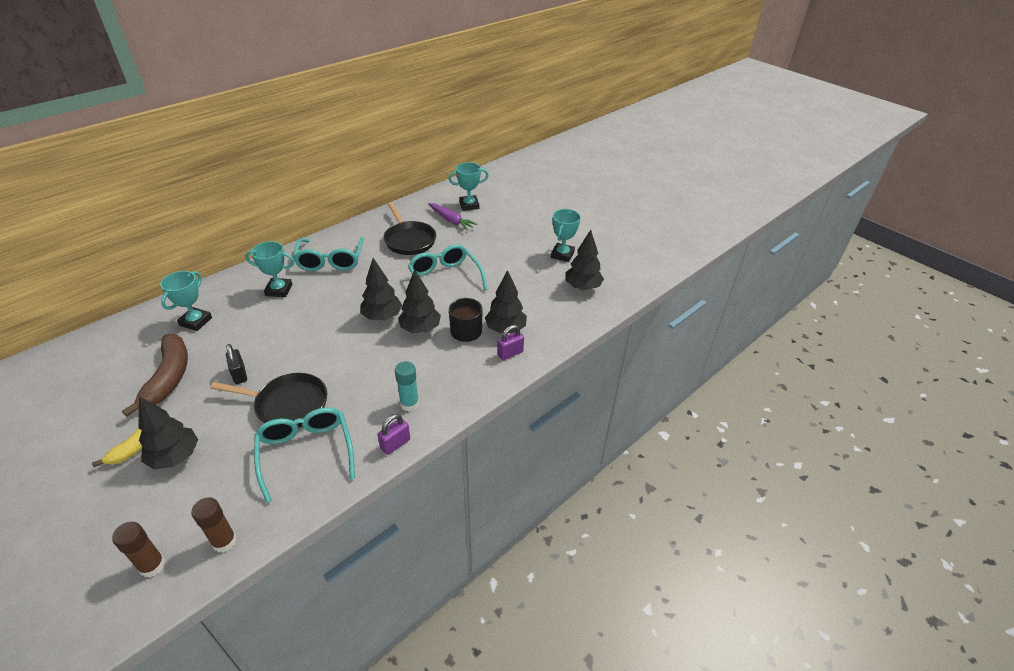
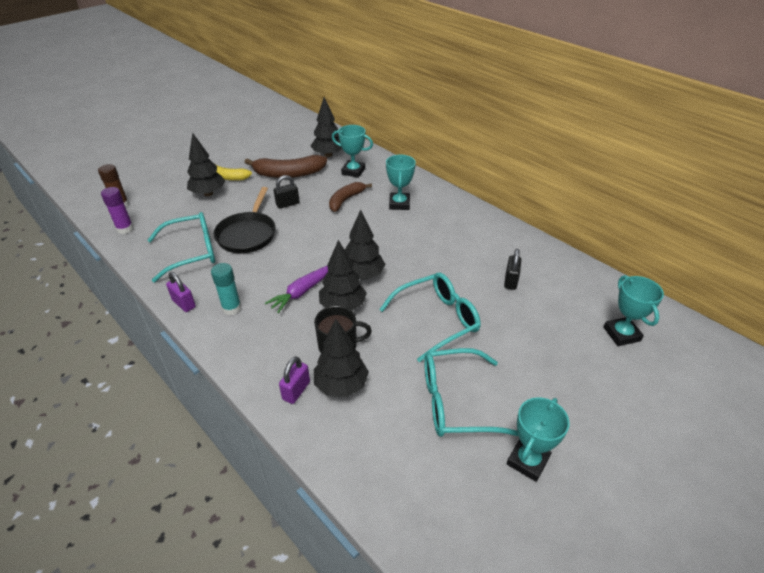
camera: 90 degrees right, 0 degrees up
(224, 541) = (125, 229): brown glue stick -> purple glue stick
(254, 327) = (346, 200): none -> brown banana
(330, 261) = (453, 227): turquoise glasses -> turquoise glasses (455, 402)
(409, 240) = (510, 281): black pan -> black padlock
(451, 220) = (571, 317): purple carrot -> purple carrot (302, 291)
(510, 353) = (296, 390): purple padlock -> purple padlock turned 60 degrees clockwise
(562, 255) = (527, 461): turquoise trophy -> turquoise trophy turned 75 degrees counterclockwise
(582, 287) = (443, 488): black tree -> black tree (328, 154)

